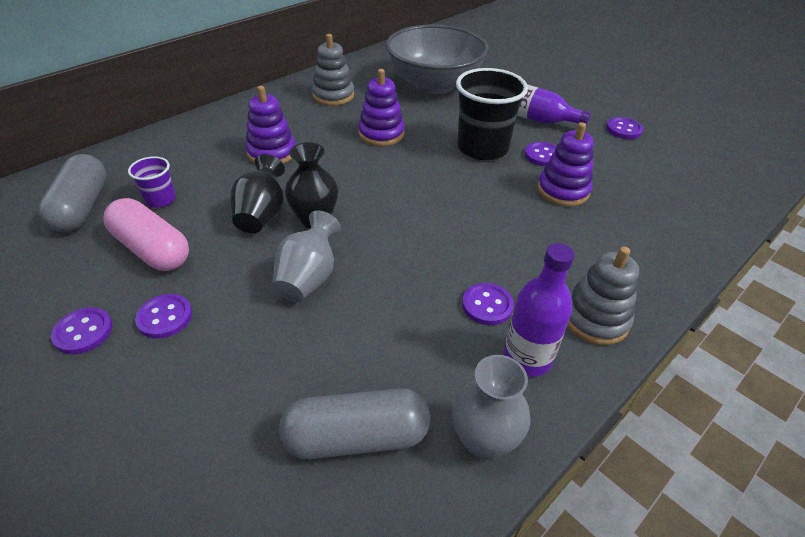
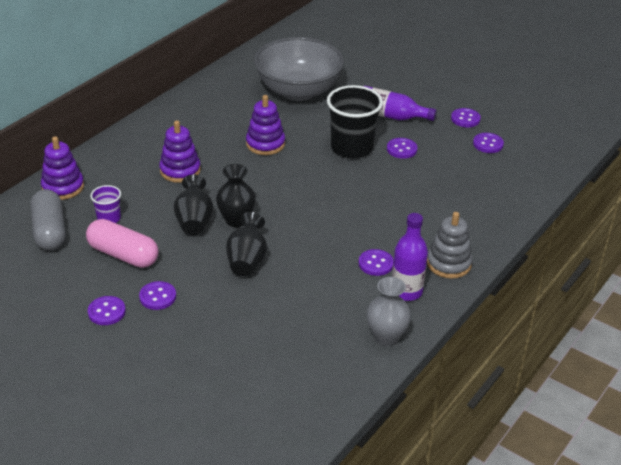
camera: 10 degrees left, 5 degrees down
(308, 278) = (247, 261): grey vase -> black vase
(333, 95) = (211, 111): grey stacking toy -> none
(356, 437) = (310, 344): grey capsule -> none
(563, 191) = (420, 177): purple stacking toy -> purple stacking toy (63, 187)
(652, 160) = (488, 144): none -> purple button

